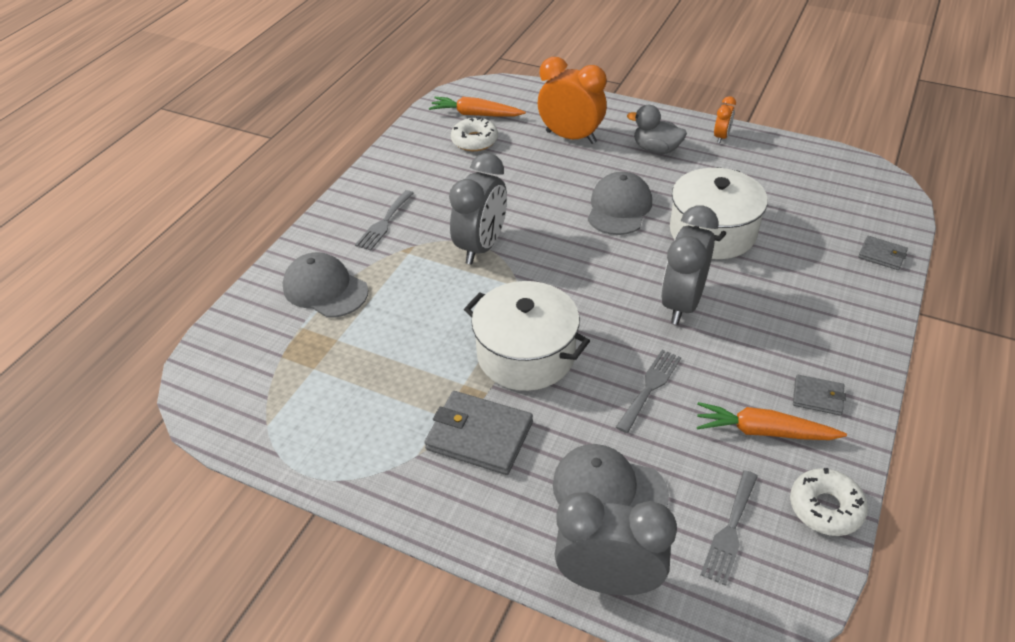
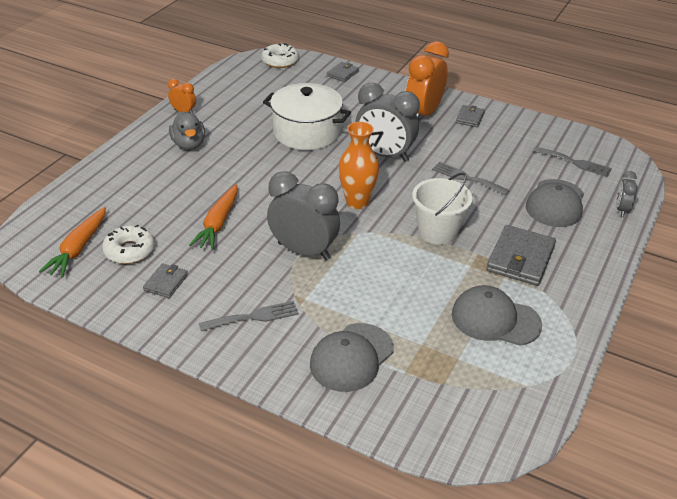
camera: 90 degrees left, 5 degrees down
(384, 223) = (254, 317): grey fork -> grey fork turned 45 degrees counterclockwise
(431, 167) = (166, 282): none -> grey wallet
(526, 354) = (437, 232): white pot -> white bucket
(571, 137) = (150, 189): orange clock -> orange clock (423, 114)
(574, 282) = (357, 202): none -> orange vase
(609, 580) = (621, 209): grey clock -> grey clock, size x0.48
(619, 208) = (266, 172): grey cap -> grey cap (495, 319)
(656, 149) = (189, 144): grey duck -> grey duck turned 45 degrees counterclockwise
(764, 431) = (499, 140): orange carrot -> orange carrot (218, 223)
(825, 508) = (551, 129): white donut -> white donut (280, 61)

